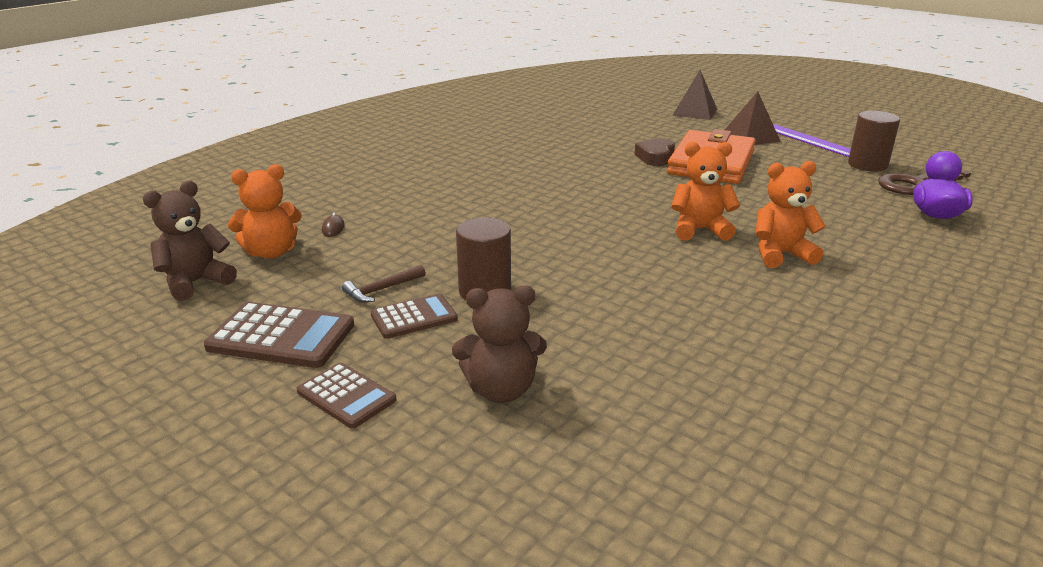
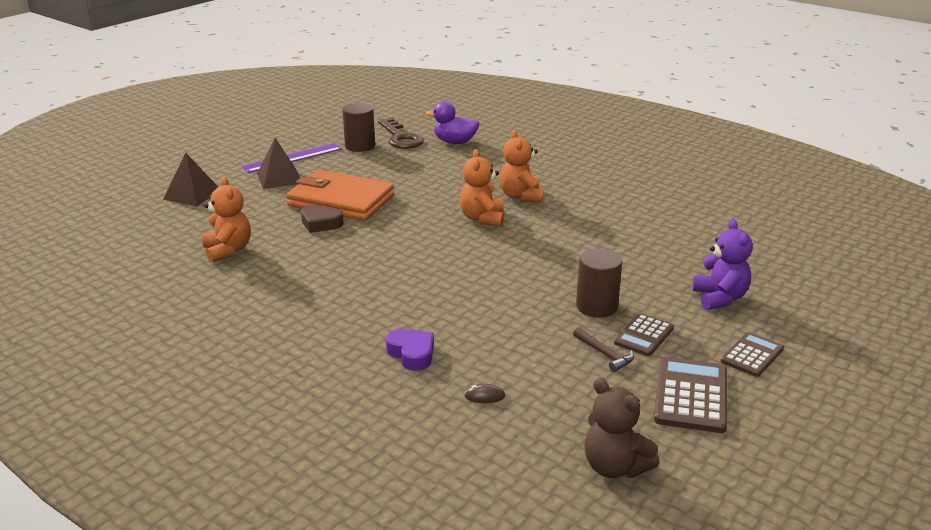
camera: 90 degrees left, 0 degrees up
(271, 252) = (543, 428): orange teddy bear -> orange teddy bear (228, 251)
(410, 199) = (412, 354): none -> purple heart
(414, 317) = (644, 336): brown calculator -> brown calculator turned 120 degrees counterclockwise
(501, 390) = (720, 298): brown teddy bear -> purple teddy bear

